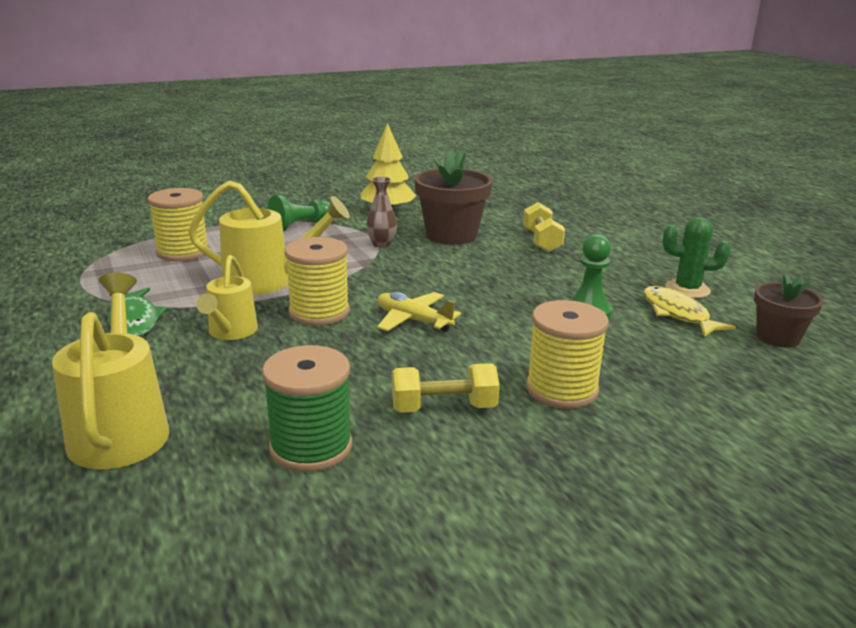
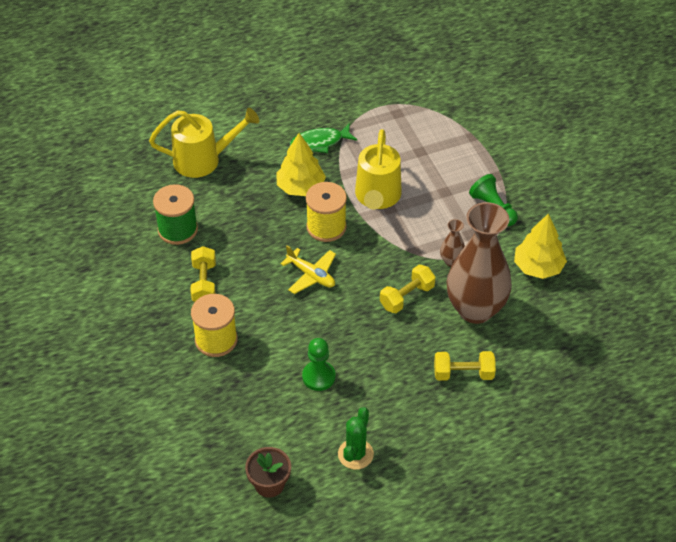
camera: 95 degrees right, 25 degrees up
(183, 252) = (432, 146): yellow spool -> none
(230, 332) = (300, 187): yellow watering can -> yellow tree
(413, 320) = (311, 275): yellow plane -> yellow plane turned 90 degrees clockwise
(440, 265) = (407, 297): none -> yellow dumbbell
(451, 235) = (475, 309): brown flower pot -> brown vase
(677, 314) = (312, 433): yellow fish -> none

